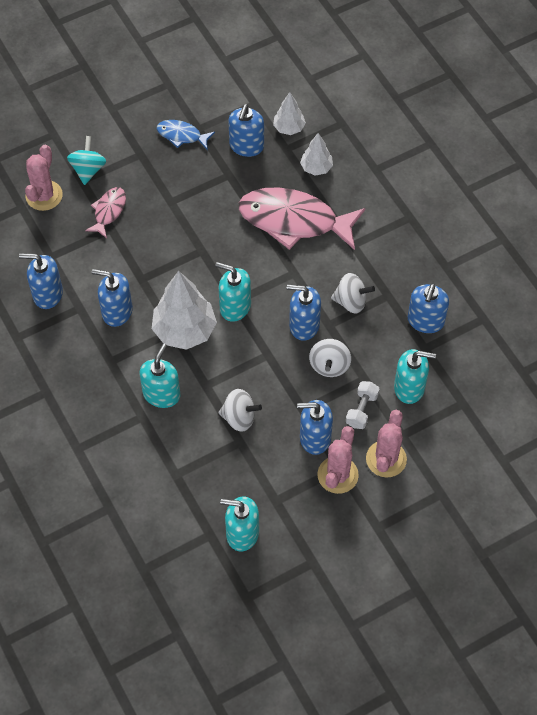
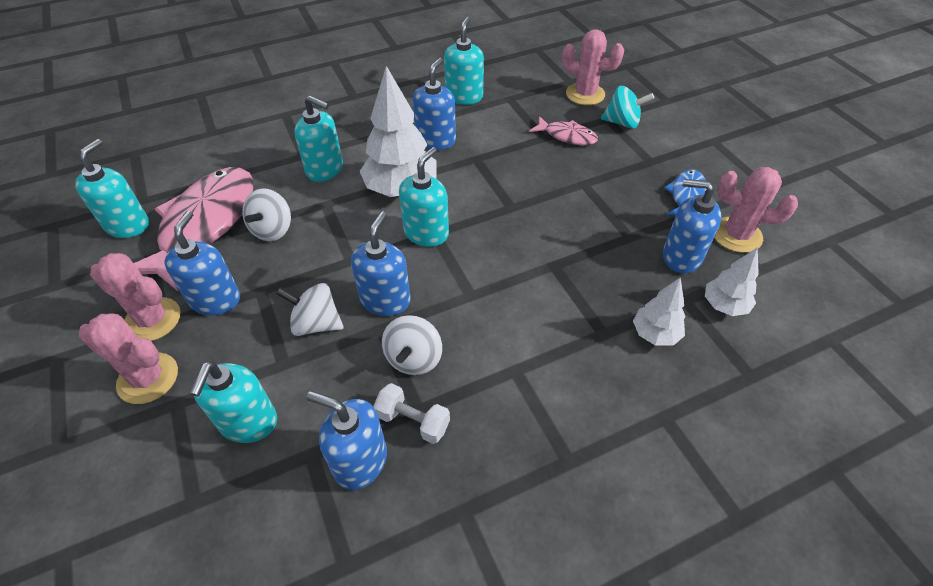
camera: 95 degrees right, 10 degrees down
(47, 294) = (464, 96): blue soap dispenser -> turquoise soap dispenser
(222, 111) = (736, 235): none -> pink cactus
(294, 221) = (557, 301): pink fish -> pink fish (205, 225)
(361, 410) = (235, 355): white dumbbell -> white dumbbell (413, 421)

